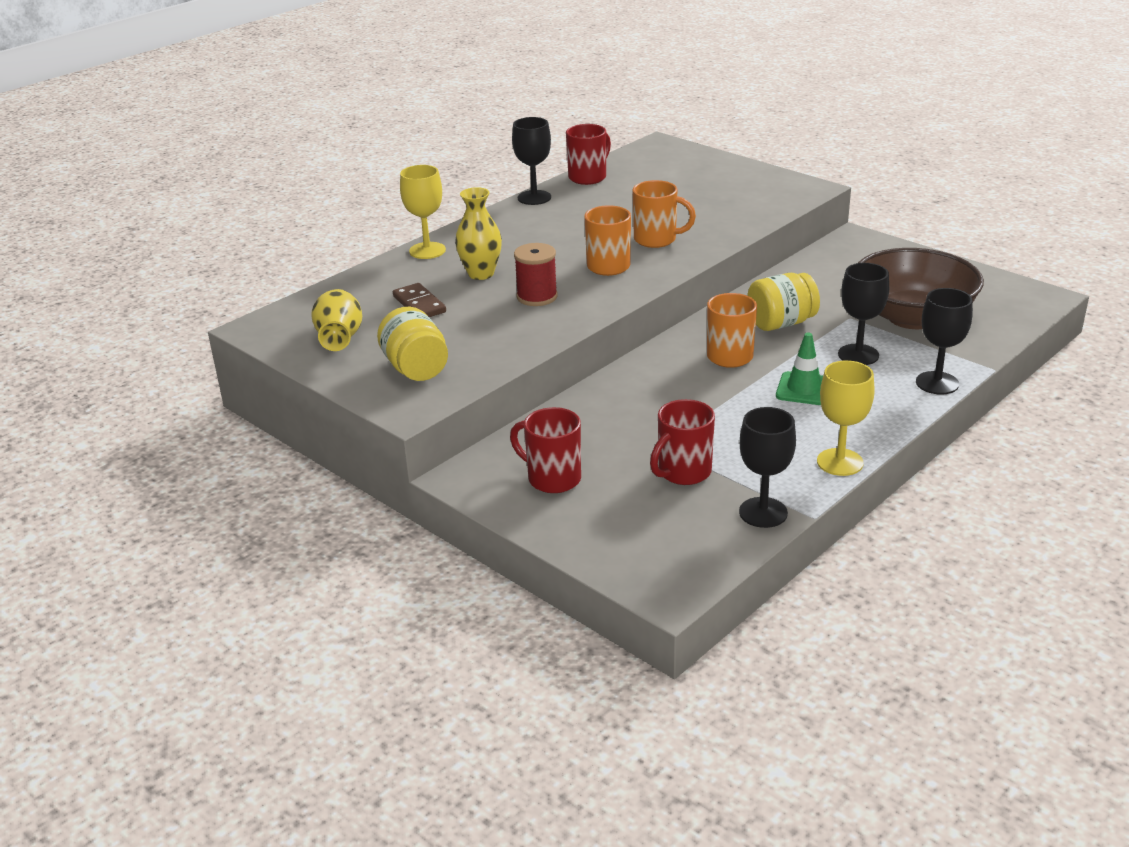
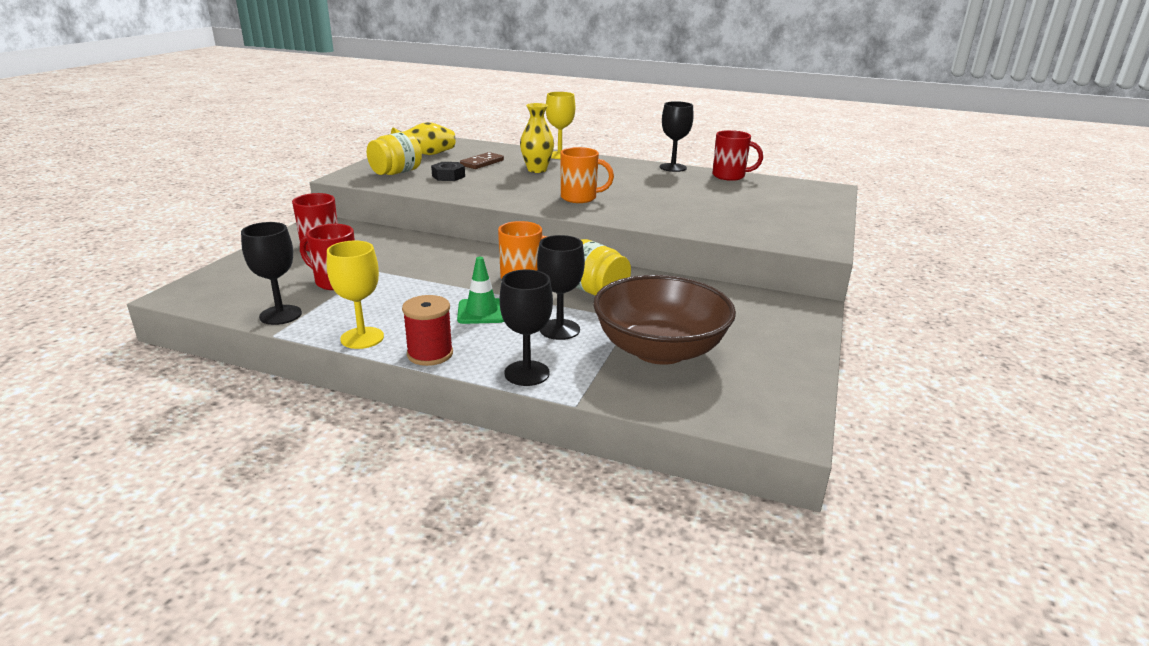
camera: 65 degrees right, 5 degrees down
(463, 333) = (448, 176): none -> black nut
(537, 297) = (513, 186): red spool -> red spool (430, 354)
(656, 240) = (640, 206): orange mug -> none

